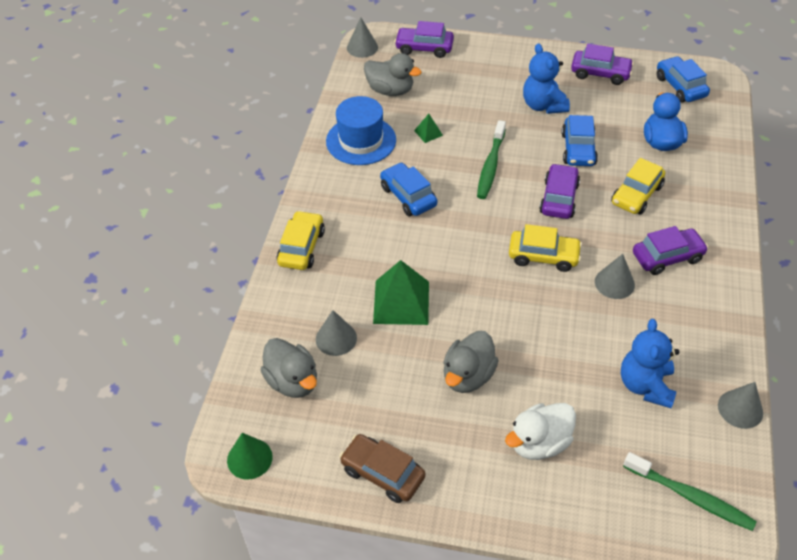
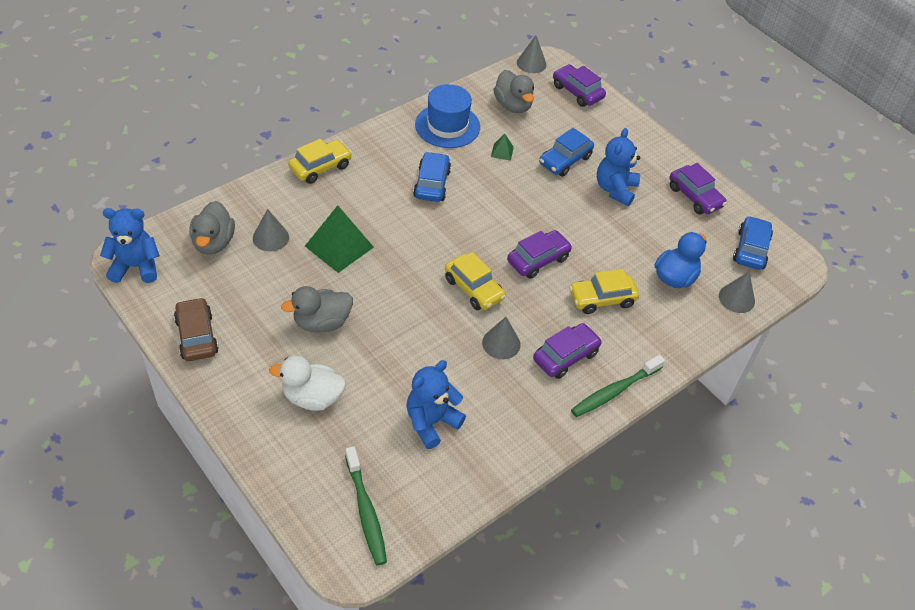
camera: 35 degrees right, 0 degrees up
(249, 458) = (135, 267): green cone -> blue teddy bear
(491, 165) = (518, 203): green toothbrush -> green toothbrush (615, 391)
(578, 149) = (600, 237): blue car -> blue car (565, 160)
(667, 257) = (565, 356): purple car -> purple car turned 60 degrees counterclockwise
(740, 409) = (478, 491): grey cone -> grey cone (736, 298)

